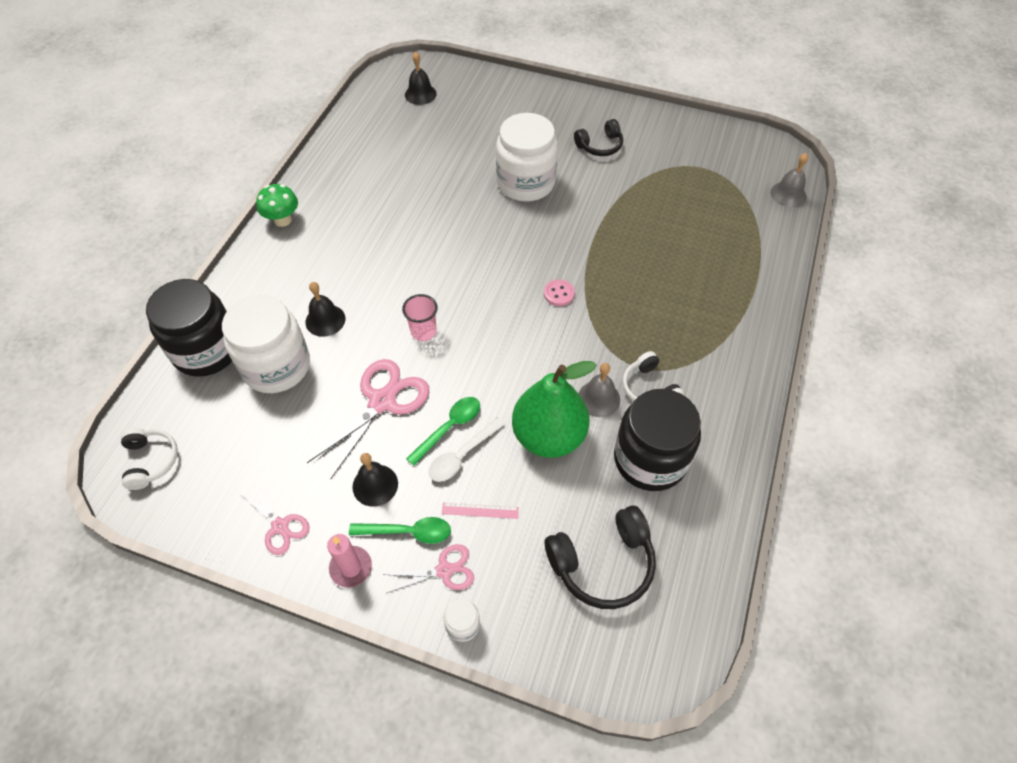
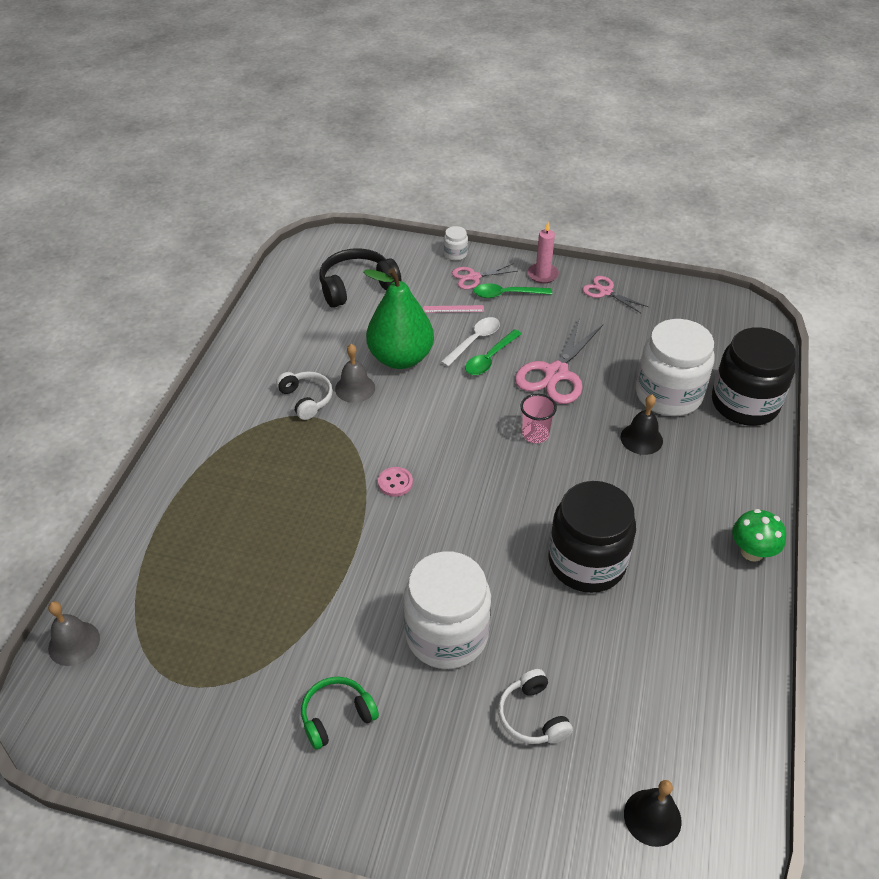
camera: 175 degrees right, 10 degrees down
(151, 461) = (733, 322): white headphones -> white headphones (532, 716)
(375, 485) = (541, 318): black bell -> none
(600, 146) = (337, 716): black headphones -> green headphones
(650, 459) = (313, 348): black jar -> black jar (587, 562)

